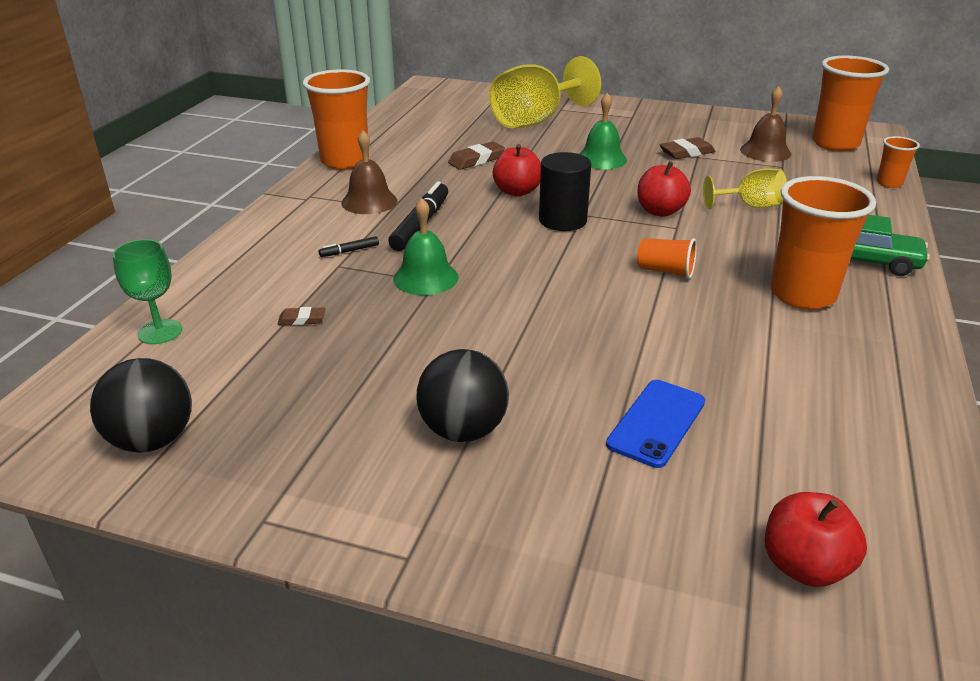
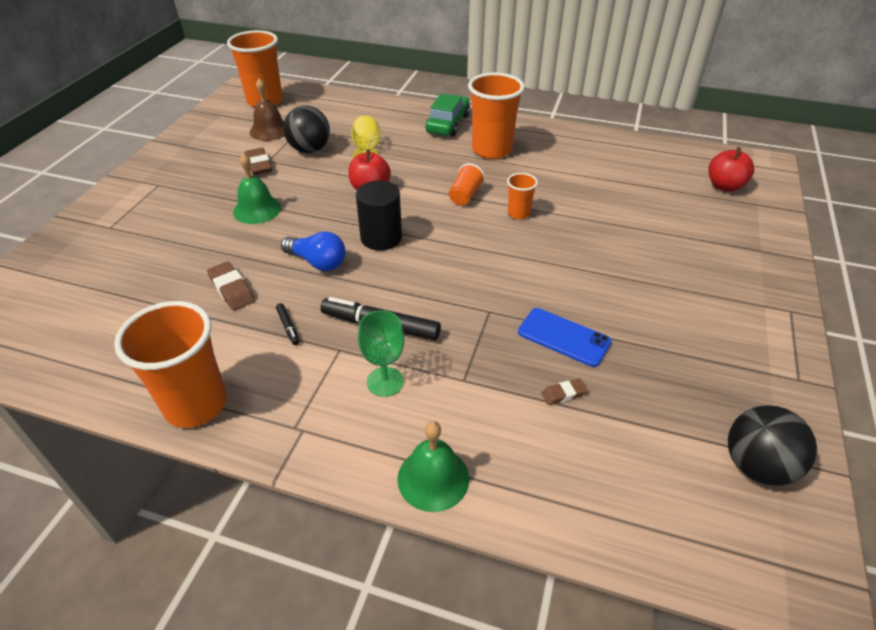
camera: 90 degrees left, 10 degrees up
(160, 332) = (607, 508): green goblet -> green goblet (385, 381)
(302, 319) = (563, 394): brown eraser -> brown eraser turned 75 degrees clockwise
(349, 251) = (435, 374): black marker -> black marker (288, 327)
(369, 201) = (321, 369): brown bell -> none
(425, 278) = (483, 317): green bell -> green bell (433, 478)
(463, 430) = (675, 291): black ball -> black ball (310, 150)
(517, 191) = (318, 262): red apple -> blue light bulb
(536, 120) = (136, 245): yellow goblet -> none
(657, 423) = (638, 216): blue phone -> blue phone (563, 337)
(889, 183) = (339, 95): orange cup -> orange cup (518, 213)

